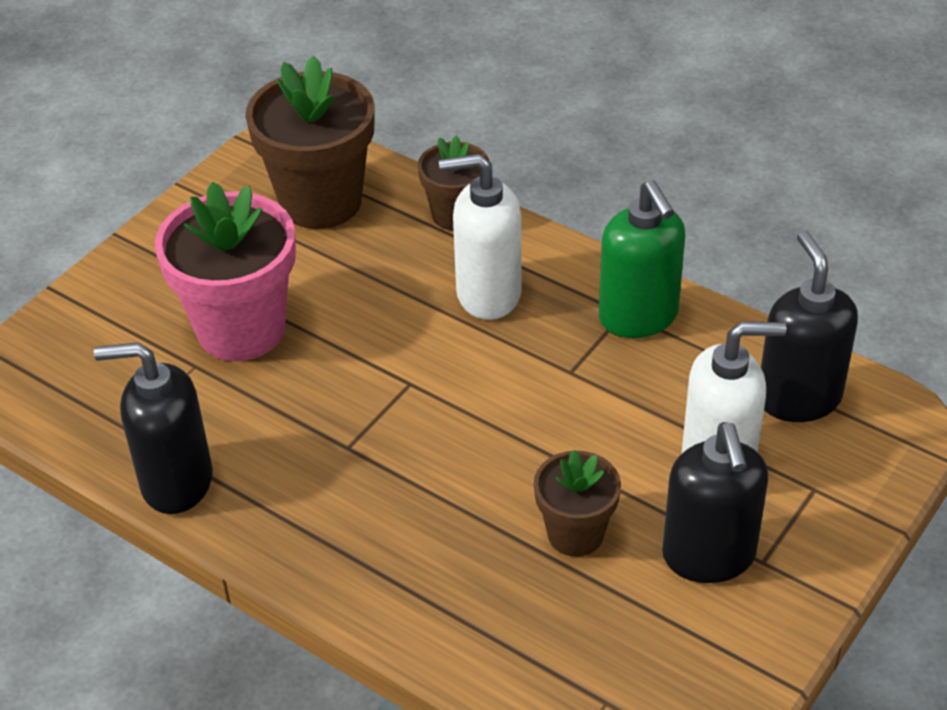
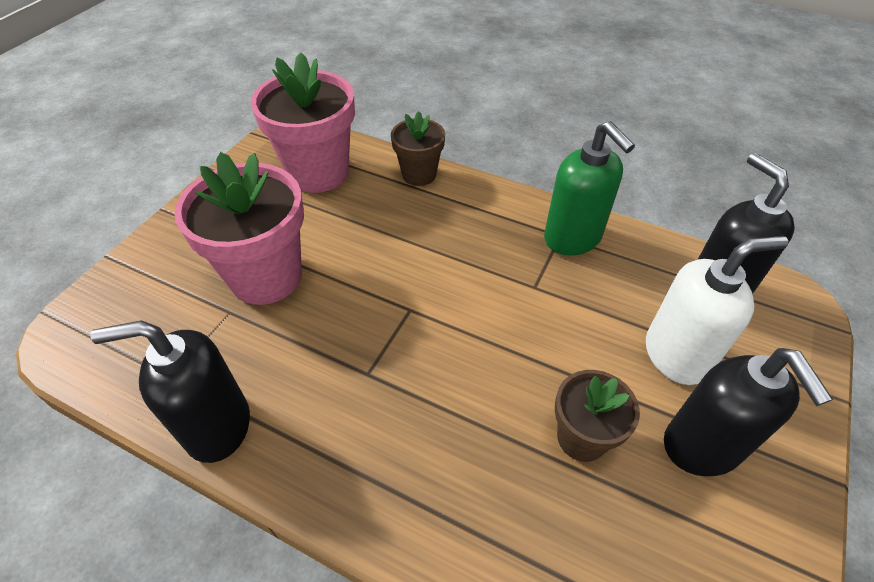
camera: 10 degrees left, 5 degrees up
(321, 201) = (318, 172): brown flower pot -> pink flower pot
(487, 294) = (455, 230): white soap dispenser -> none

